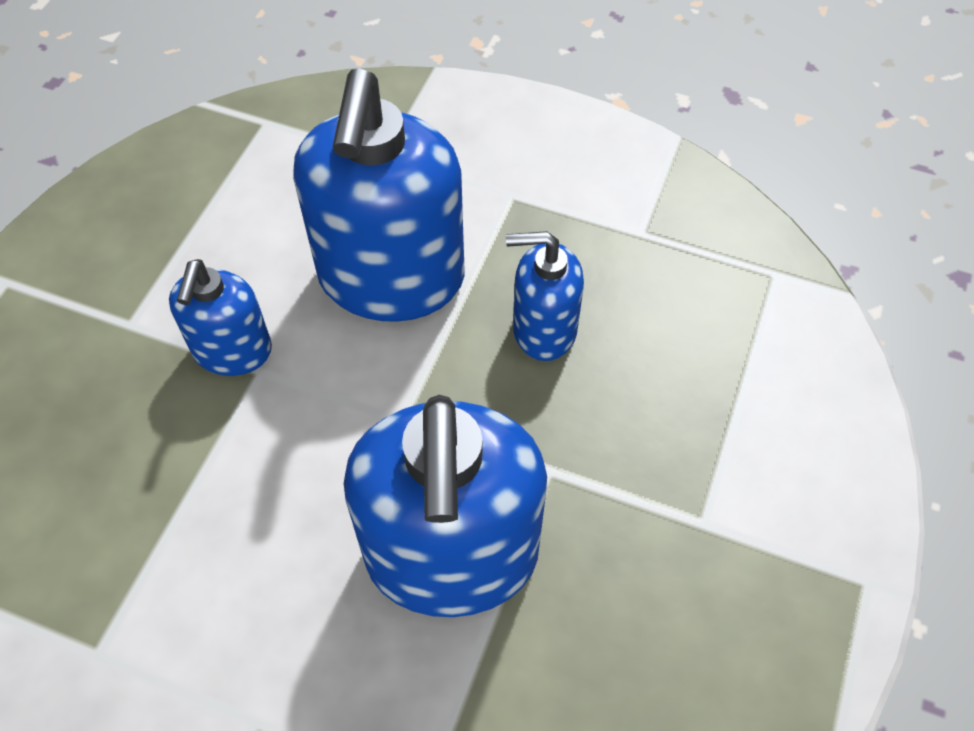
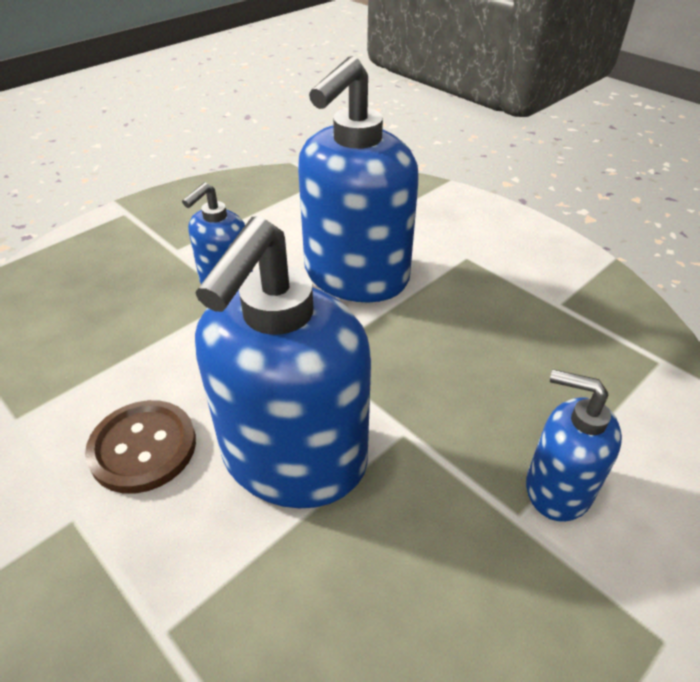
camera: 25 degrees right, 15 degrees down
(277, 616) = (143, 448): none -> brown button
(543, 329) = (449, 338): blue soap dispenser -> blue soap dispenser (557, 488)

